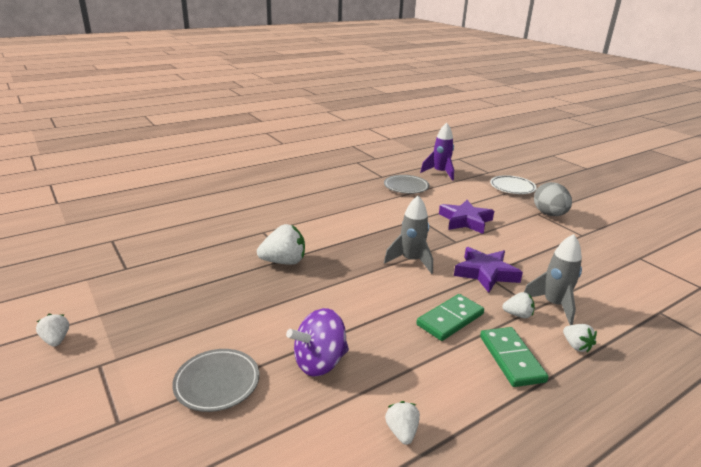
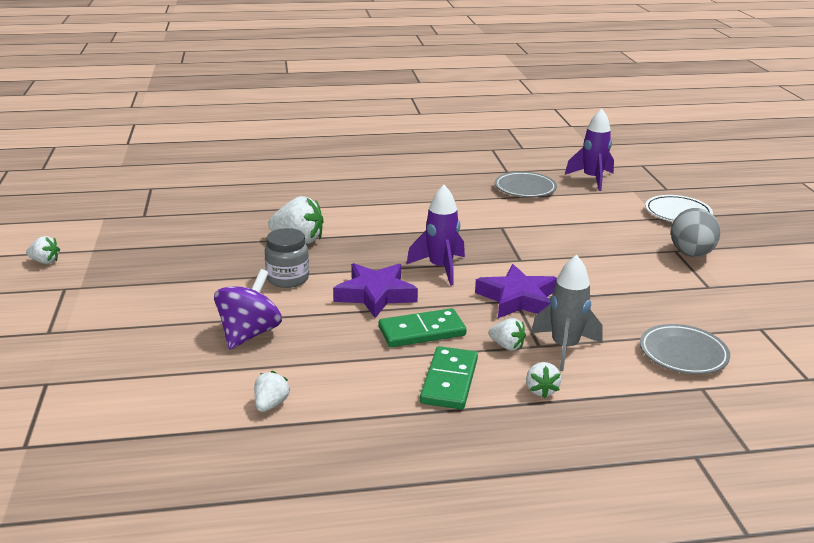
camera: 25 degrees right, 0 degrees up
(56, 340) = (45, 261): white strawberry -> white strawberry turned 105 degrees clockwise
(217, 383) = (146, 325): grey plate -> grey plate (683, 354)
(305, 299) = (288, 279): none -> grey jar
(319, 362) = (249, 334): purple spinning top -> purple spinning top turned 120 degrees clockwise
(411, 261) = (440, 268): grey rocket -> purple rocket
(465, 221) = (560, 240): purple star -> purple star (375, 295)

